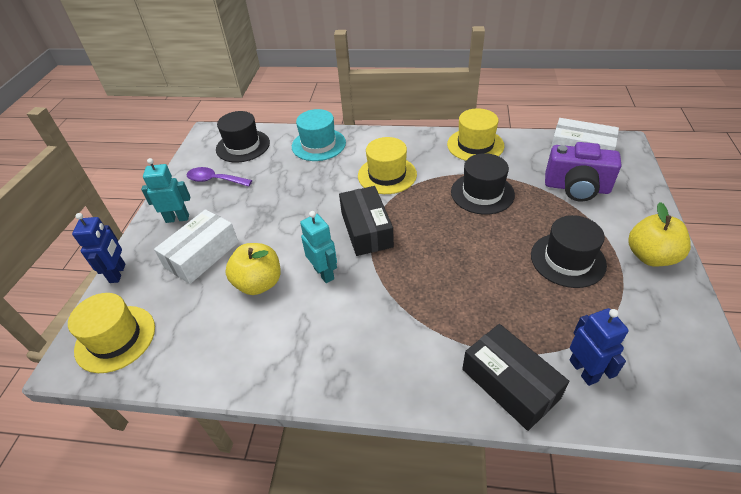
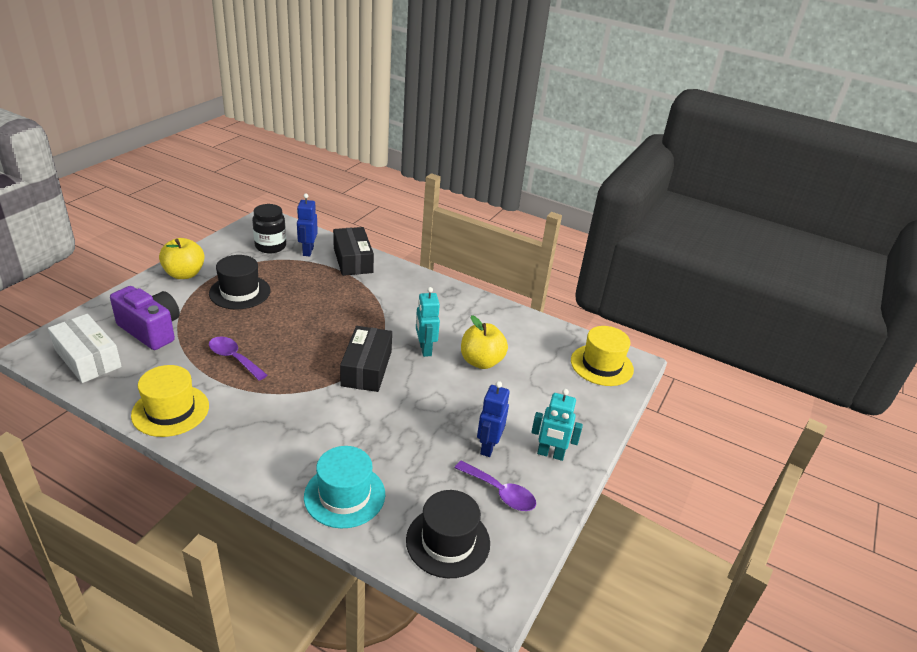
camera: 165 degrees left, 10 degrees down
(118, 273) = (609, 416): blue robot -> blue robot (488, 447)
(202, 255) = (527, 403): white box -> none
(387, 175) = (301, 414): yellow hat -> none
(482, 193) = (234, 358): black hat -> purple spoon
(637, 353) = (270, 246): none -> black jar

